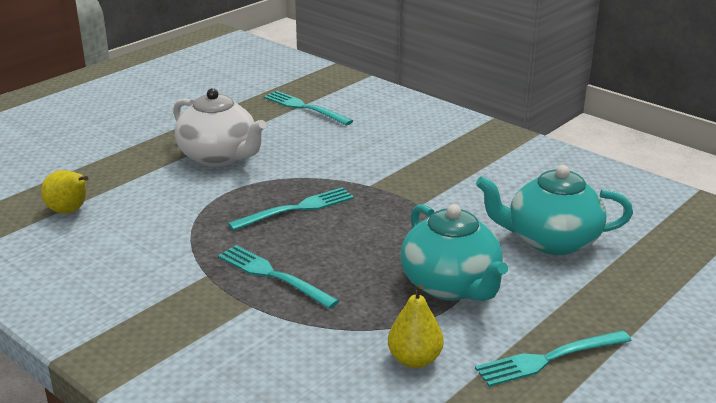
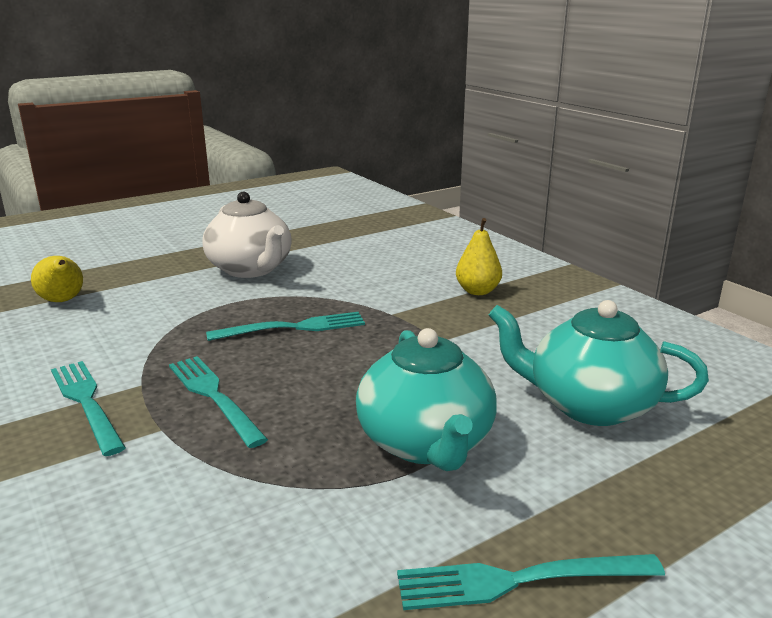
camera: 15 degrees right, 5 degrees down
(304, 107) = (368, 236): turquoise fork -> turquoise fork (86, 402)
(414, 360) = (317, 542): yellow pear -> yellow pear (477, 291)

